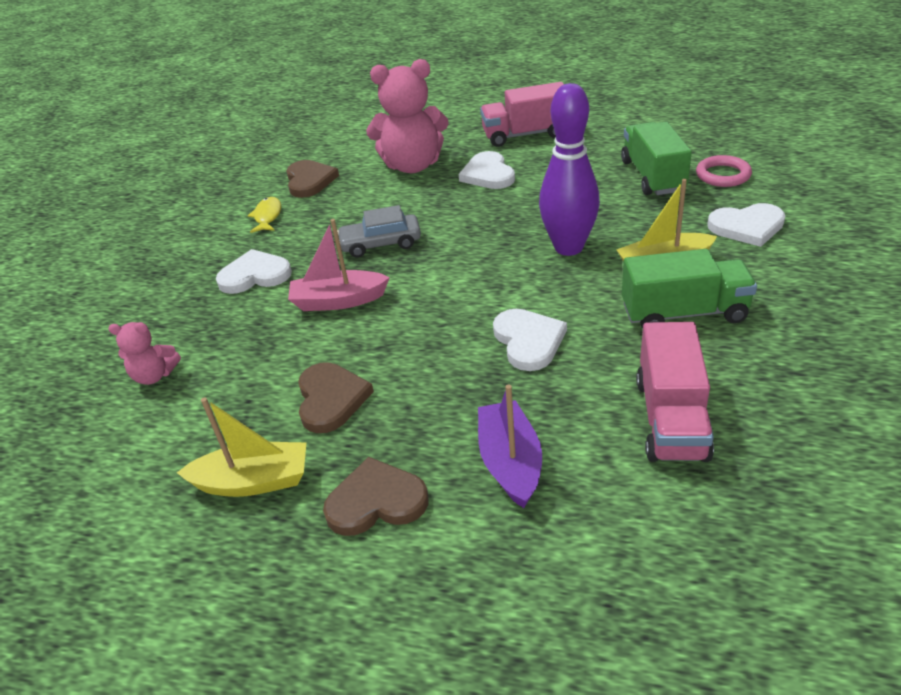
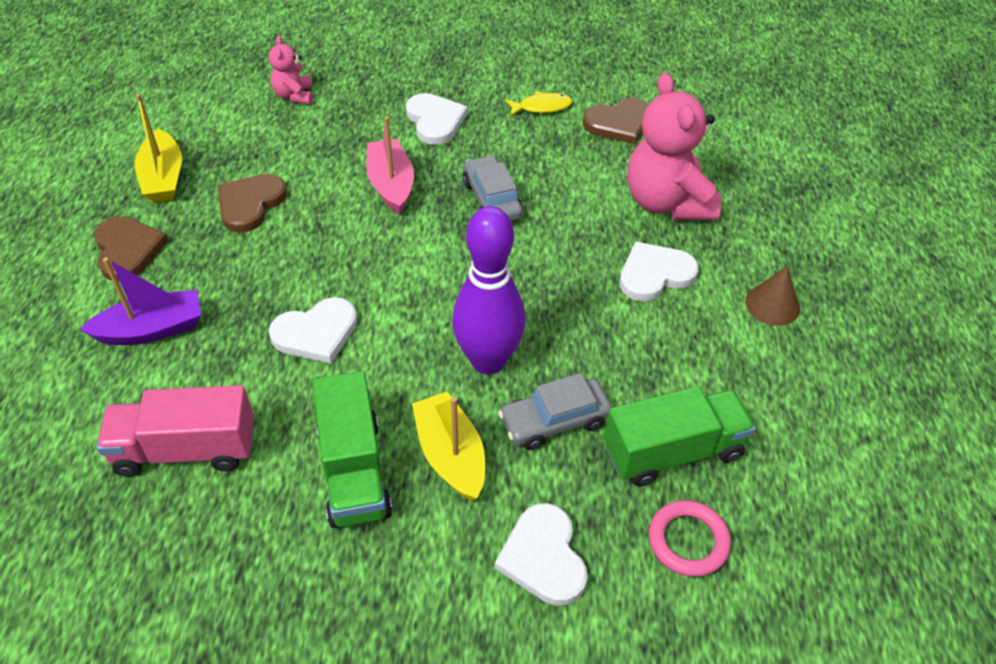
camera: 75 degrees right, 10 degrees up
(331, 399) = (250, 204): brown heart -> brown heart turned 135 degrees clockwise
(525, 135) = (772, 305): pink truck -> brown cone
(629, 219) = (554, 421): none -> grey car

